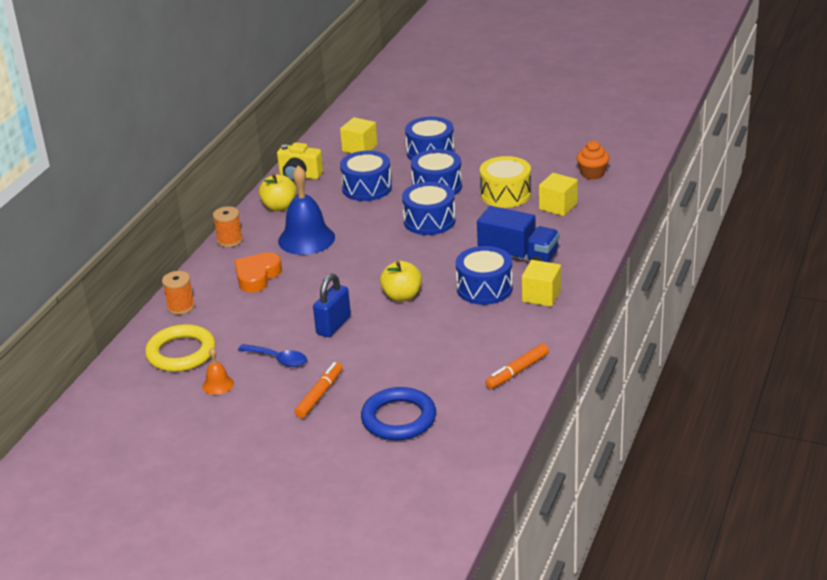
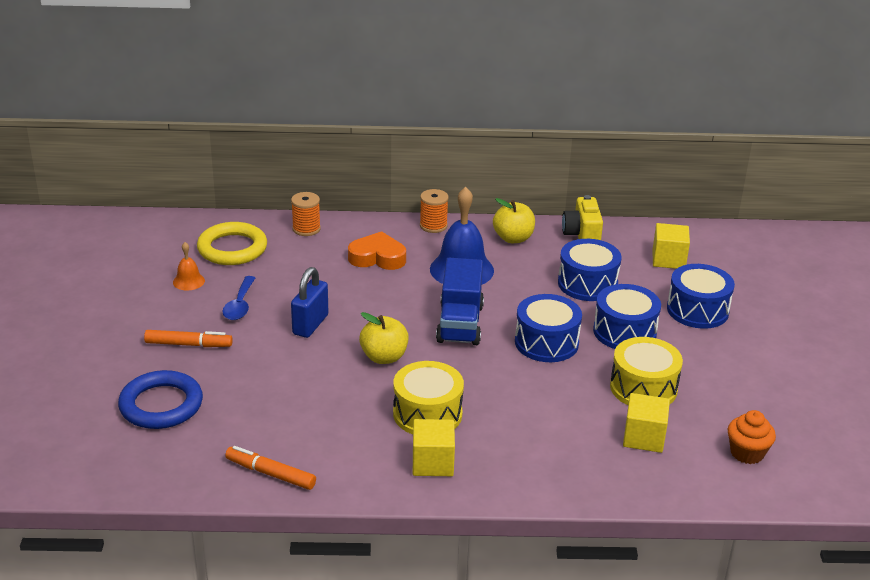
camera: 65 degrees right, 0 degrees up
(333, 325) = (310, 325): blue padlock -> blue padlock turned 75 degrees counterclockwise
(484, 288) = (427, 414): blue drum -> yellow drum
(518, 257) = (508, 427): blue truck -> blue truck (460, 324)

